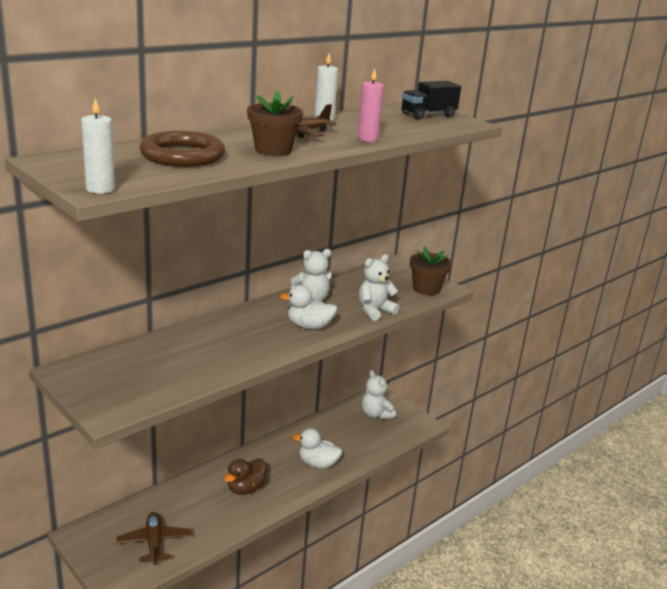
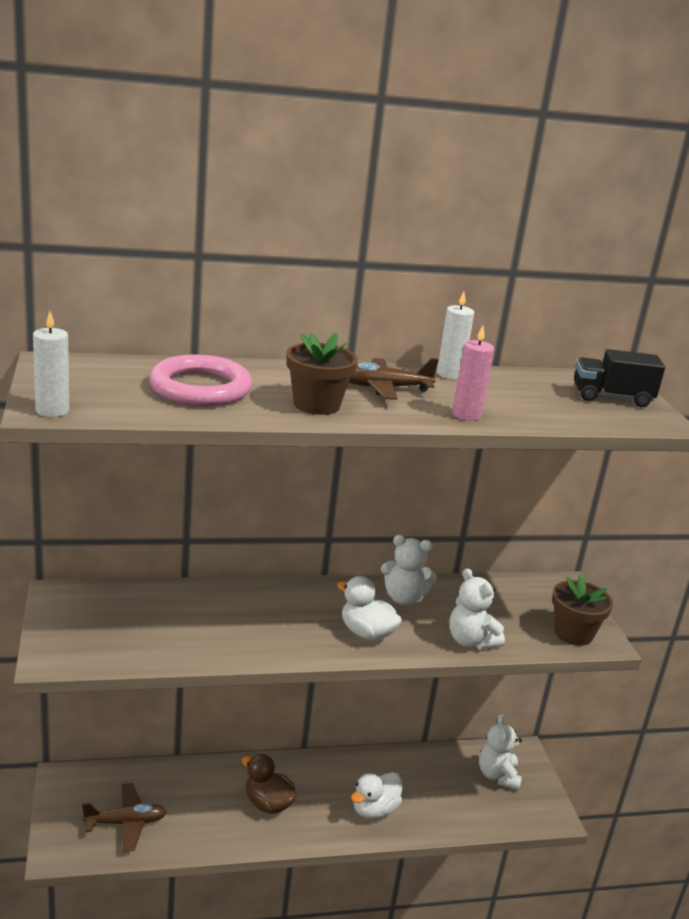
camera: 30 degrees right, 0 degrees up
(154, 543) = (126, 822): brown plane -> brown plane turned 60 degrees clockwise
(182, 155) = (200, 388): brown ring -> pink ring
(245, 488) = (268, 803): brown duck -> brown duck turned 60 degrees clockwise
(317, 464) = (374, 809): white duck -> white duck turned 90 degrees counterclockwise
(375, 311) = (470, 641): white teddy bear -> white teddy bear turned 120 degrees counterclockwise

